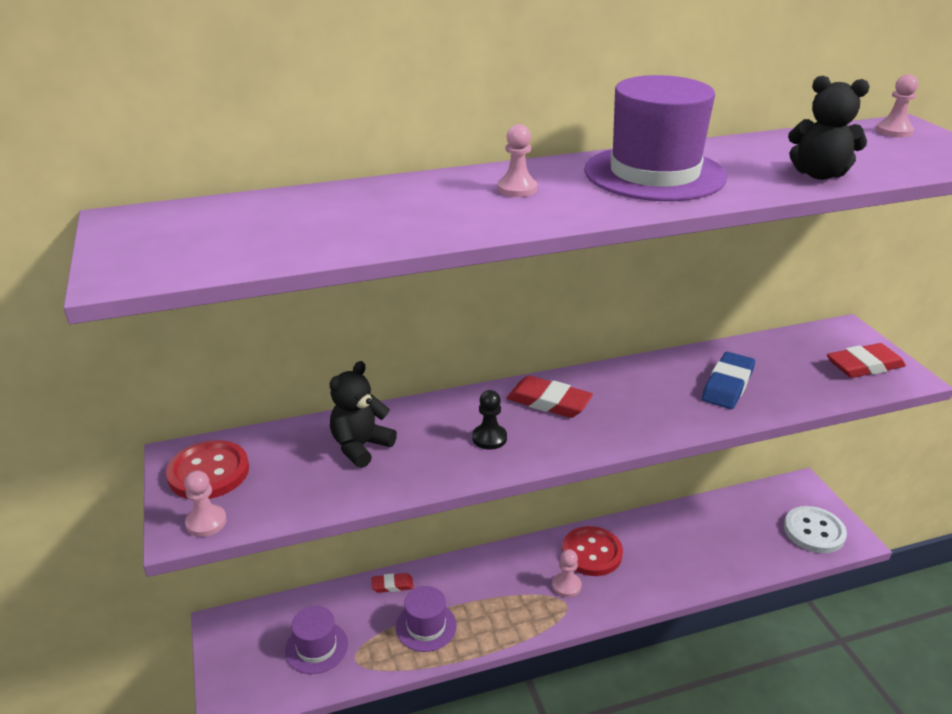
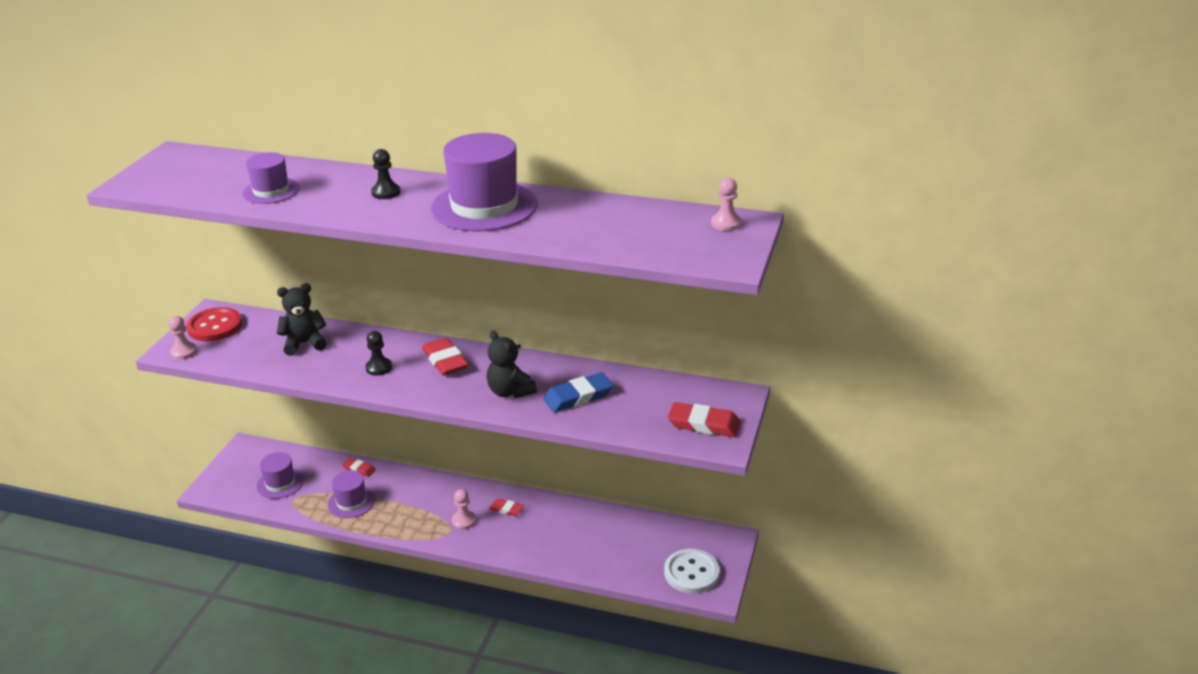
camera: 35 degrees right, 0 degrees up
(366, 224) = (271, 191): none -> purple hat
(517, 189) = (386, 192): pink pawn -> black pawn
(591, 553) = (506, 509): red button -> red eraser
(819, 174) = (585, 239): black teddy bear -> black teddy bear (510, 391)

